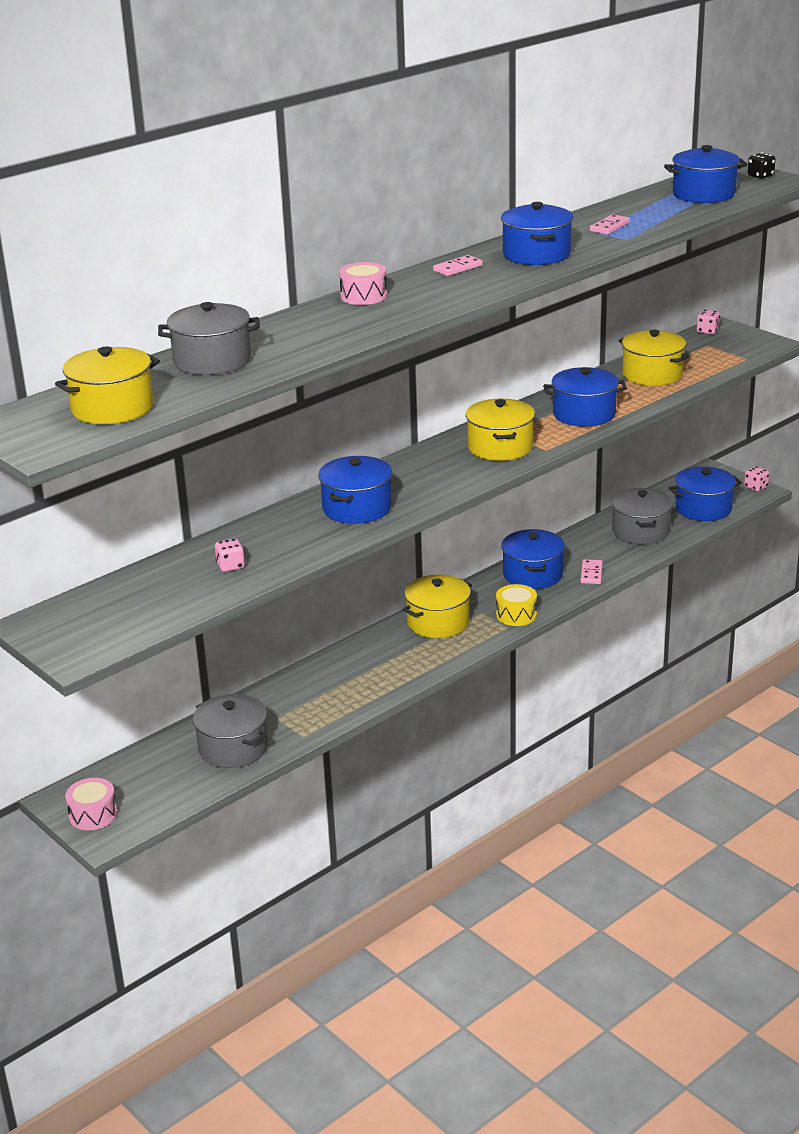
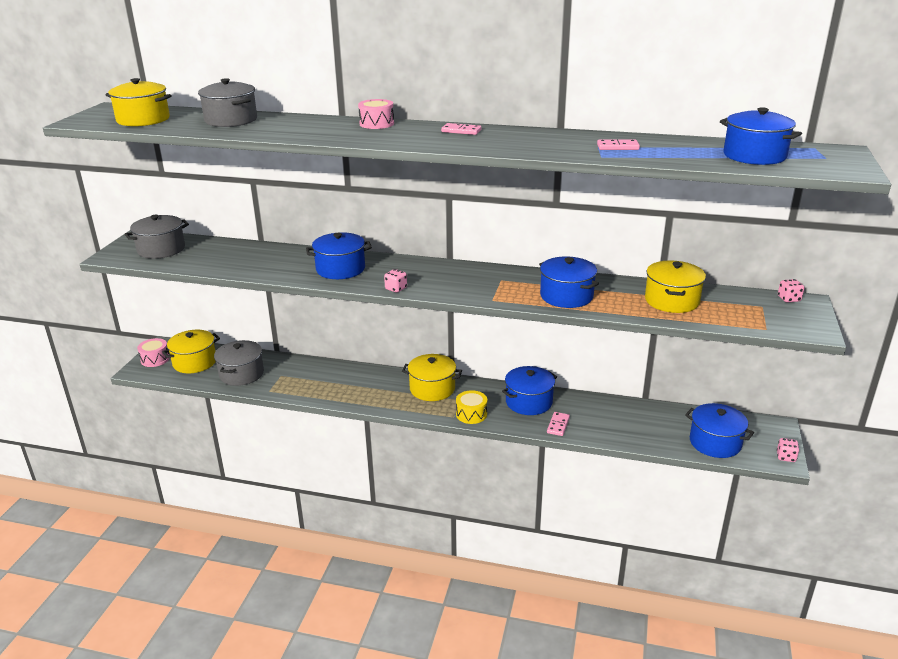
camera: 55 degrees right, 0 degrees up
(230, 566) = (236, 259): pink dice -> pink dice (396, 289)
(500, 447) = (476, 284): yellow pot -> yellow pot (195, 362)
(536, 254) = (521, 142): blue pot -> none
(591, 573) = (558, 425): pink domino -> pink domino turned 45 degrees counterclockwise
(640, 531) = (643, 425): grey pot -> grey pot (161, 249)
(760, 176) = (845, 162): black dice -> none

